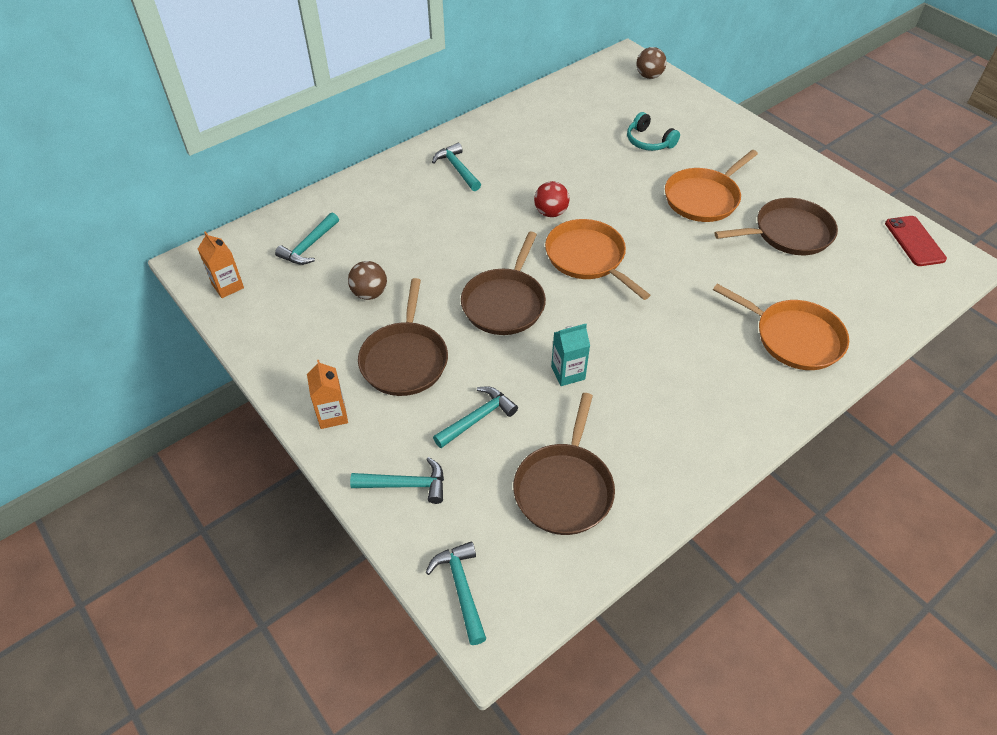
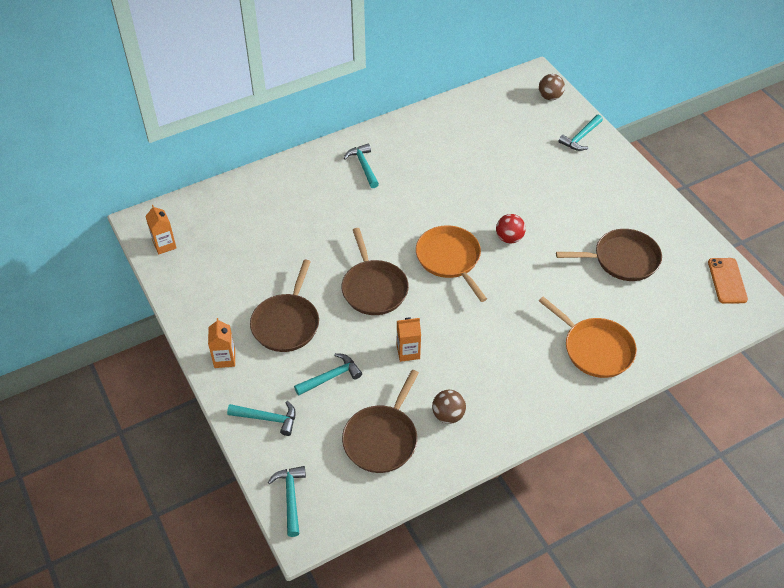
camera: 10 degrees right, 0 degrees up
(309, 246) = (232, 219): turquoise hammer -> turquoise hammer (581, 137)
(369, 293) = (271, 266): brown ball -> brown ball (448, 415)
(505, 303) = (374, 288): brown pan -> brown pan turned 45 degrees counterclockwise
(550, 212) = (430, 215): red ball -> red ball (509, 238)
(568, 373) = (408, 352): turquoise carton -> orange carton
(649, 141) = (530, 160): turquoise headphones -> none
(703, 198) = (561, 219): orange pan -> none
(914, 241) = (727, 281): red phone -> orange phone

